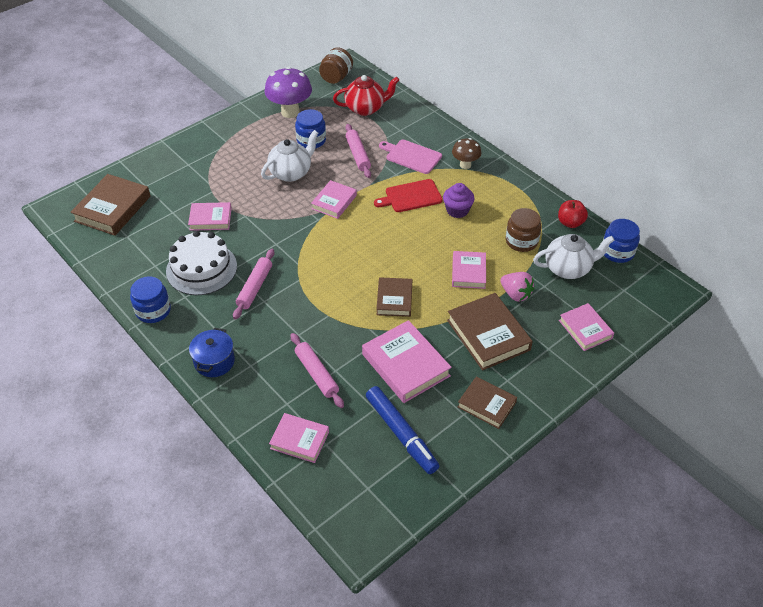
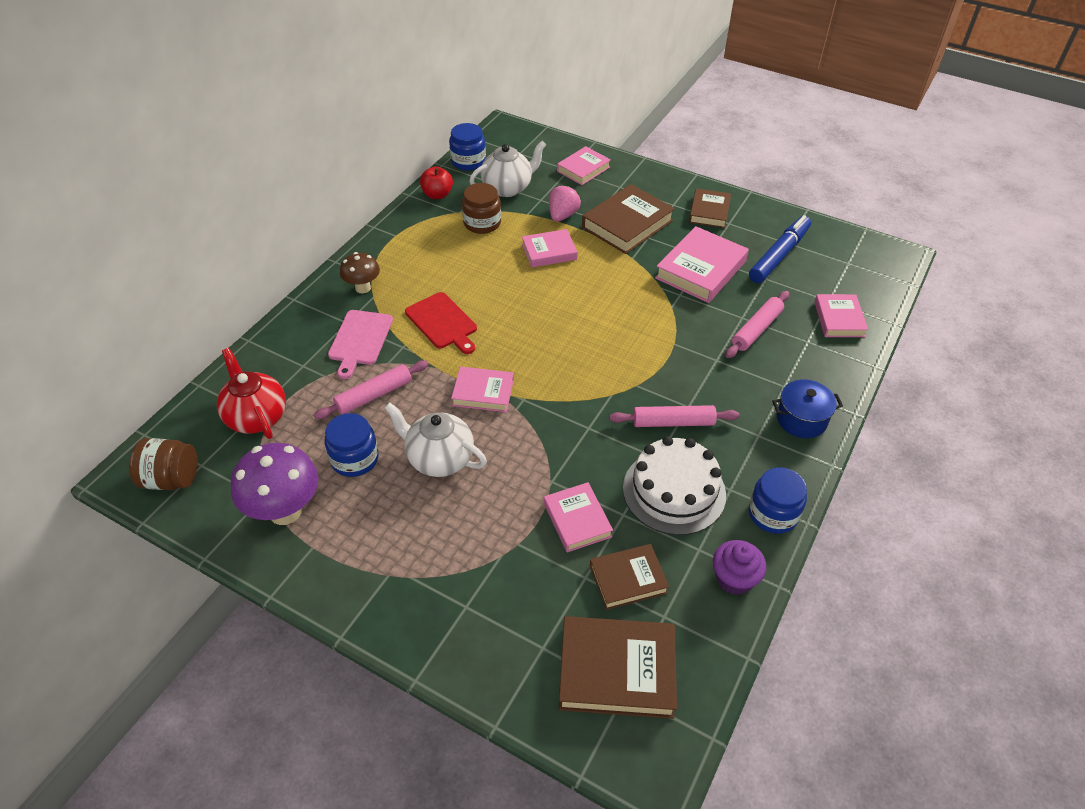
camera: 110 degrees left, 0 degrees up
(394, 299) = (620, 297): brown book -> brown book (628, 579)
(457, 210) = (452, 278): purple cupcake -> purple cupcake (734, 578)
(568, 268) = (508, 188): white teapot -> white teapot turned 90 degrees clockwise

